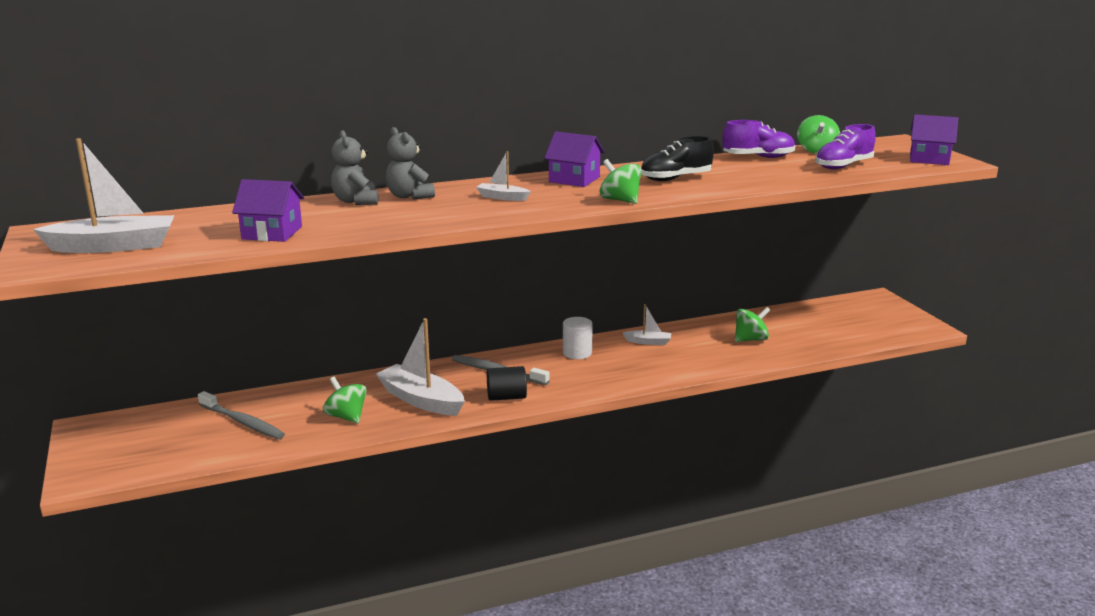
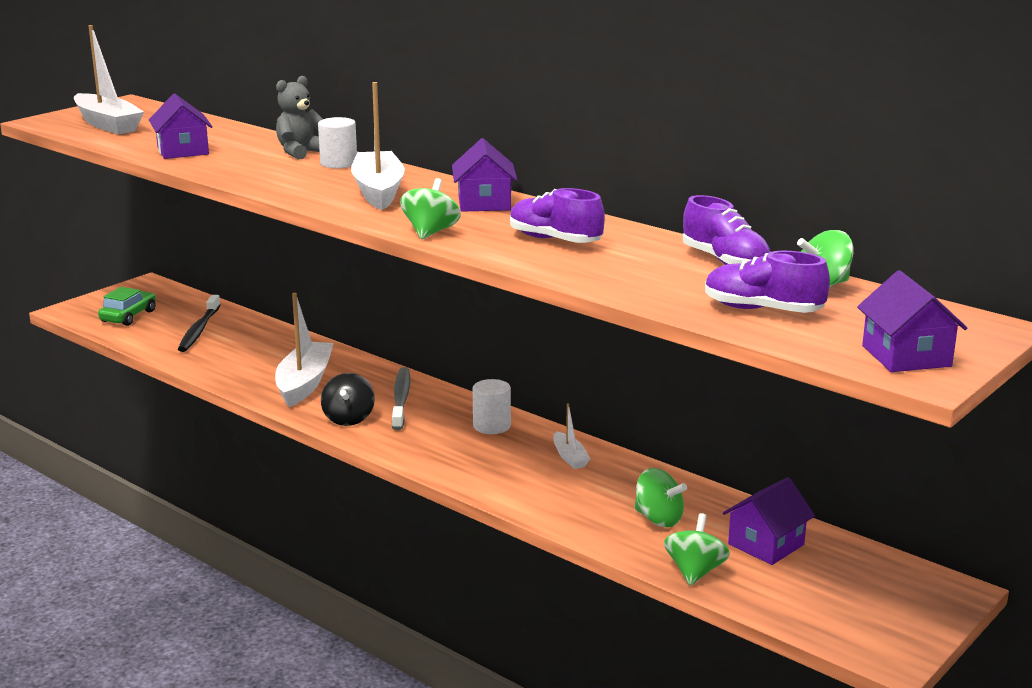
camera: 60 degrees right, 0 degrees up
(151, 450) = (128, 316): none -> green car
(242, 422) = (199, 330): grey toothbrush -> black toothbrush
(346, 417) = (243, 363): green spinning top -> green spinning top (695, 571)
(409, 196) = (338, 163): grey teddy bear -> white cylinder
(502, 197) = (378, 191): white boat -> white boat, size x2.01
(506, 397) = (348, 418): black cylinder -> black spinning top
(675, 178) = (554, 240): black shoe -> purple shoe
(801, 322) = (766, 544): none -> purple house

